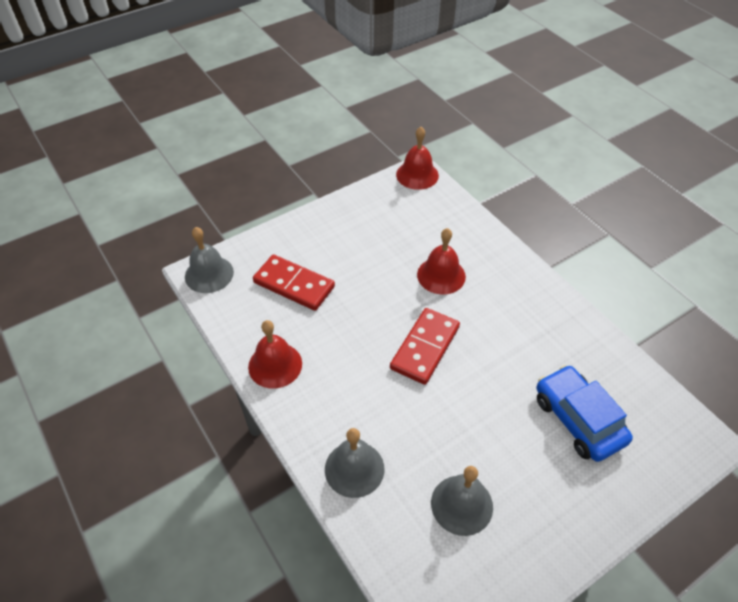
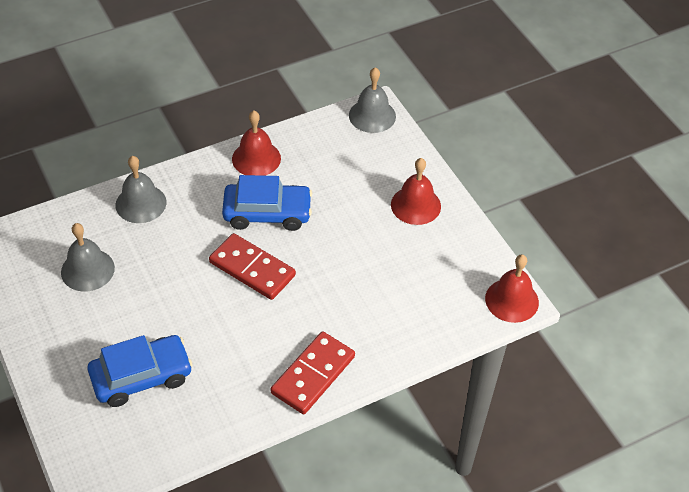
camera: 95 degrees right, 0 degrees up
(294, 285) = (349, 176): red domino -> red domino (313, 375)
(351, 345) = (267, 213): none -> blue car
(441, 275) = (344, 297): red bell -> red bell (415, 205)

